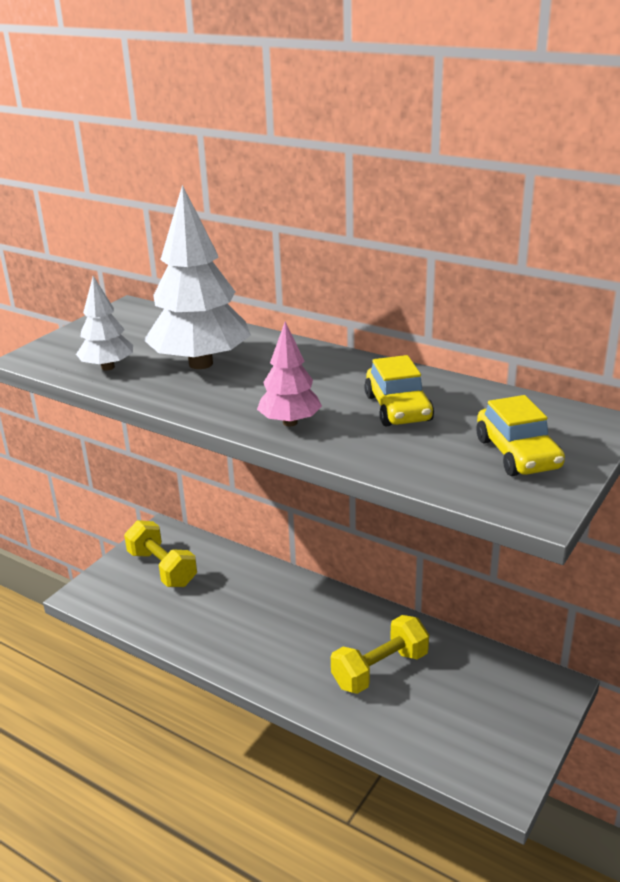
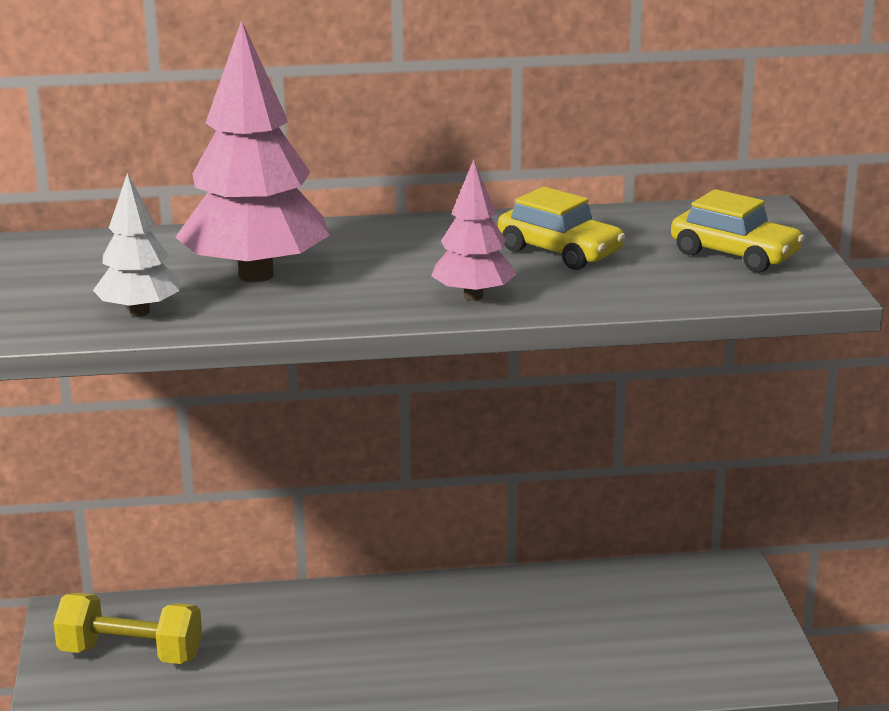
camera: 40 degrees left, 5 degrees down
(201, 363) = (256, 275): white tree -> pink tree
(380, 669) = (541, 635): yellow dumbbell -> none

